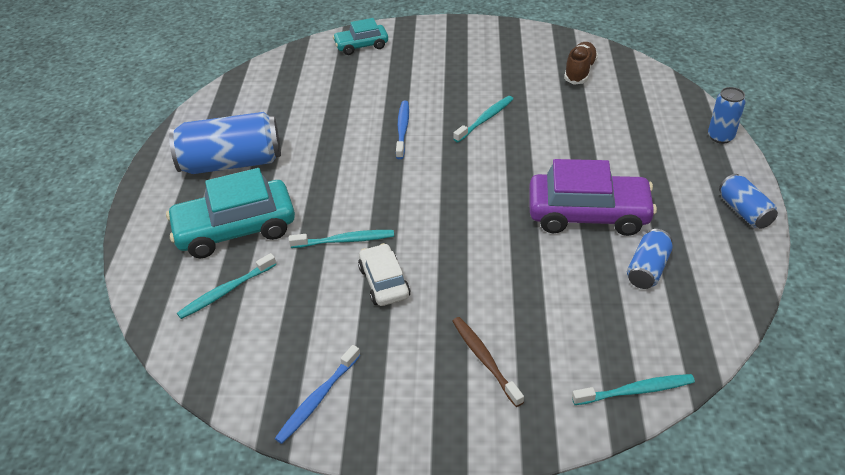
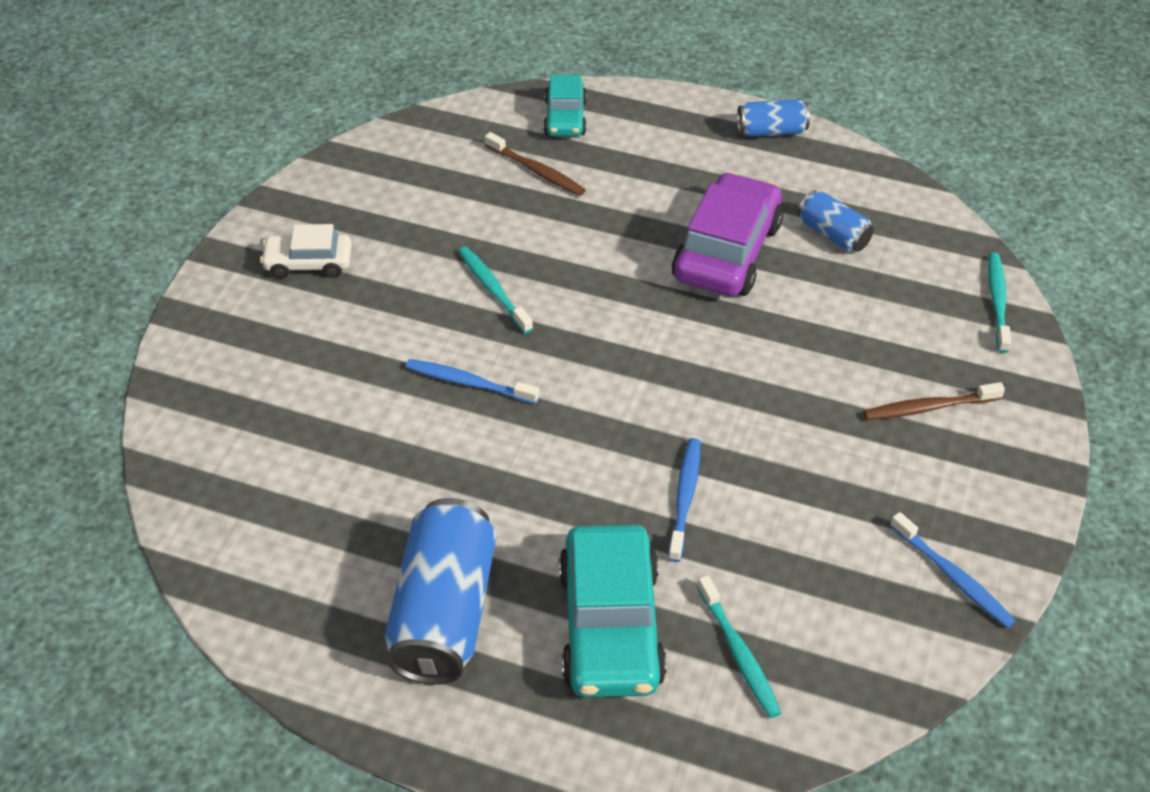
camera: 75 degrees left, 5 degrees up
(344, 240) = (685, 498): turquoise toothbrush -> blue toothbrush
(361, 45) = (209, 383): turquoise car -> turquoise car (565, 118)
(384, 282) = (778, 472): white car -> white car (308, 263)
(580, 71) = (438, 167): brown shoe -> none
(607, 109) = (536, 170): none -> brown toothbrush
(720, 137) = (639, 99): blue can -> none

